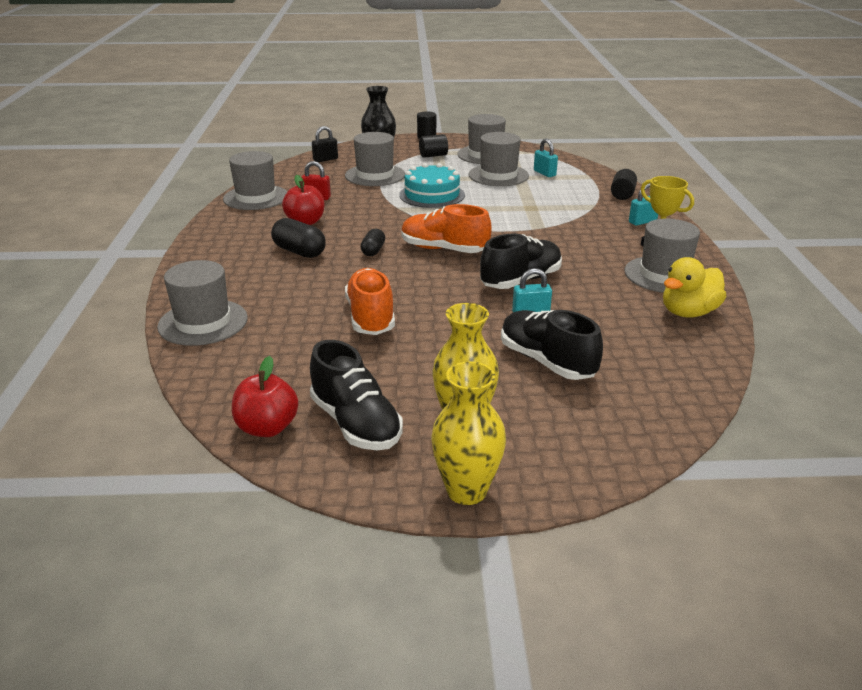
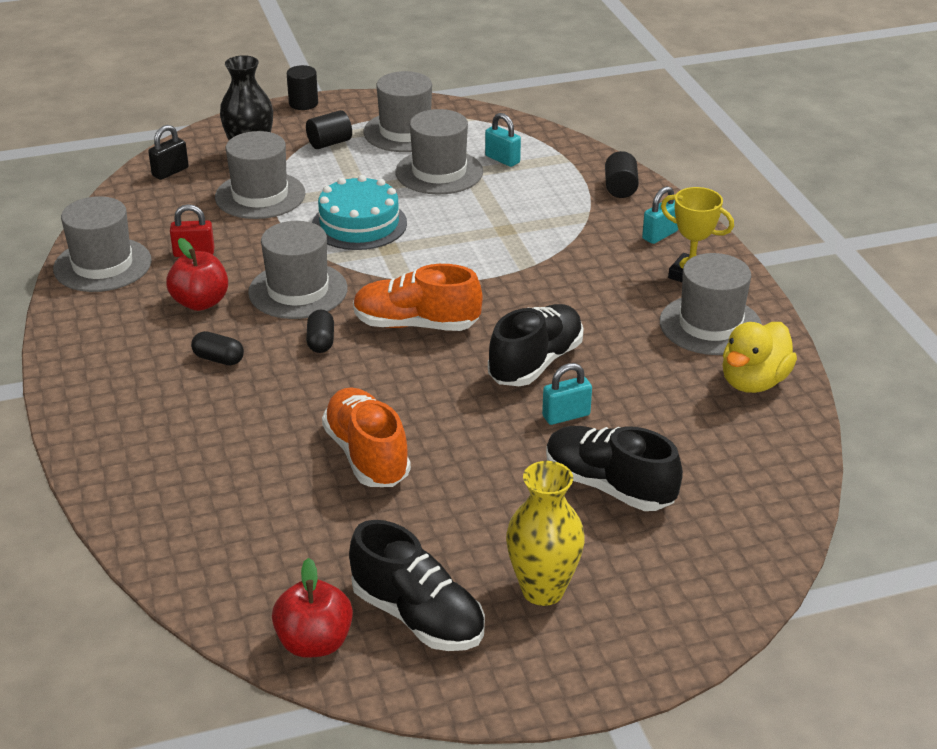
camera: 15 degrees left, 5 degrees up
(203, 322) = (148, 502): grey hat -> grey hat (298, 291)
(299, 252) = (218, 359): black capsule -> black capsule, size x0.62
(466, 491) = (578, 678): yellow vase -> none

